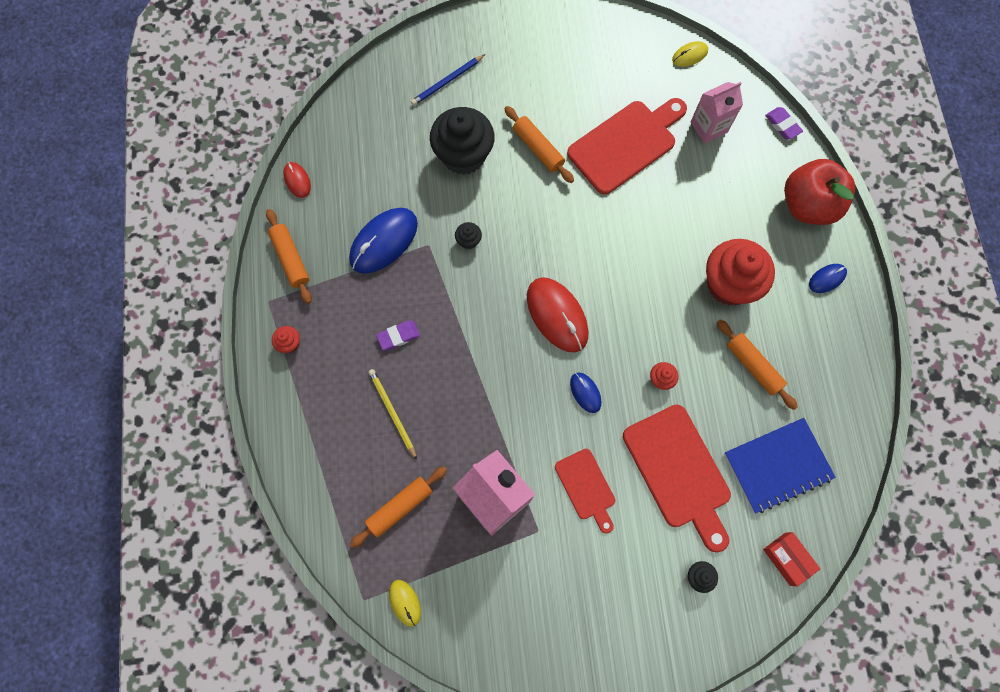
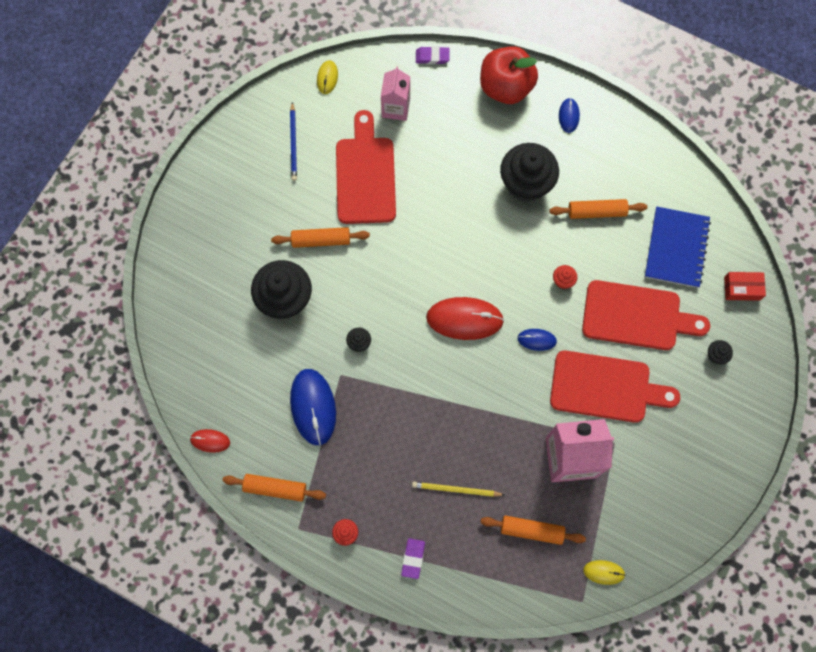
camera: 55 degrees left, 0 degrees up
(398, 336) = (399, 446): purple eraser -> purple eraser (413, 558)
(400, 507) = (531, 530): orange rolling pin -> orange rolling pin turned 75 degrees counterclockwise
(447, 81) = (211, 268): blue pencil -> blue pencil (293, 143)
(586, 487) = (605, 387): red cutting board -> red cutting board, size x1.75
(729, 284) = (526, 183): red cupcake -> black cupcake

